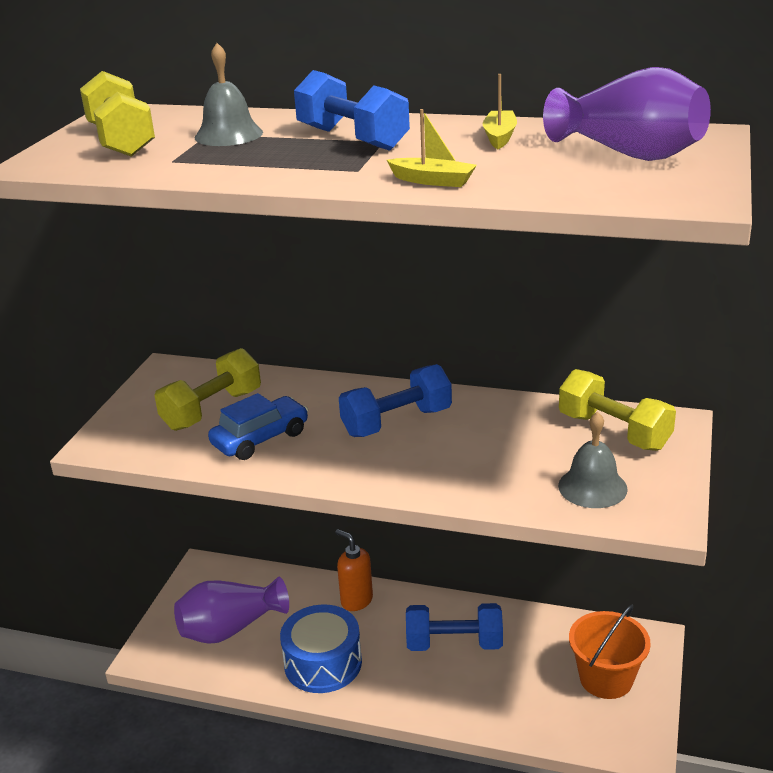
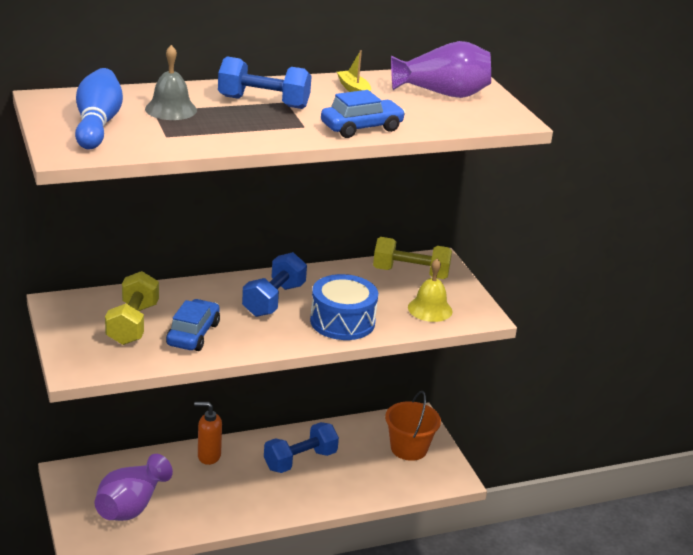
camera: 40 degrees left, 0 degrees up
(121, 141) = (97, 124): yellow dumbbell -> blue bowling pin
(323, 663) = (222, 503): blue drum -> blue drum (342, 321)
(433, 181) = (361, 128): yellow boat -> blue car
(592, 487) = (430, 309): grey bell -> yellow bell

